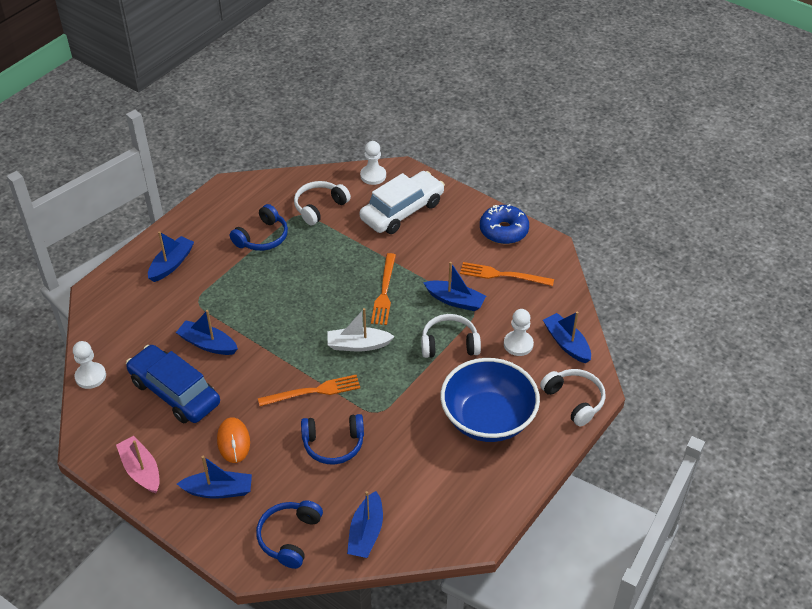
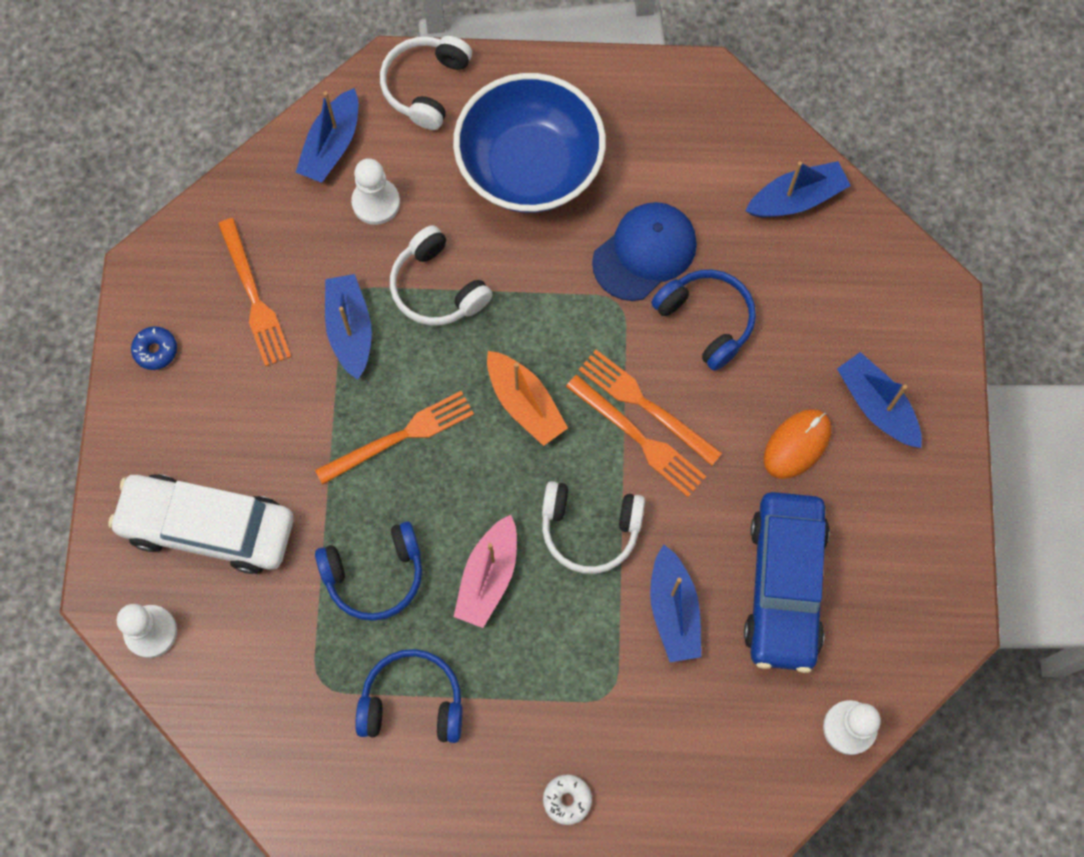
camera: 125 degrees left, 25 degrees up
(141, 470) = (926, 524): pink boat -> pink boat (488, 577)
(171, 264) = (567, 800): blue boat -> white donut
(289, 537) = (869, 277): blue headphones -> blue headphones (375, 575)
(299, 379) = (639, 438): none -> orange fork
(319, 207) = (283, 663): white headphones -> white headphones (590, 529)
(358, 345) = (525, 403): white boat -> orange boat
(395, 440) = (645, 252): none -> blue cap
(503, 231) = (155, 350): blue donut -> blue donut, size x0.50

